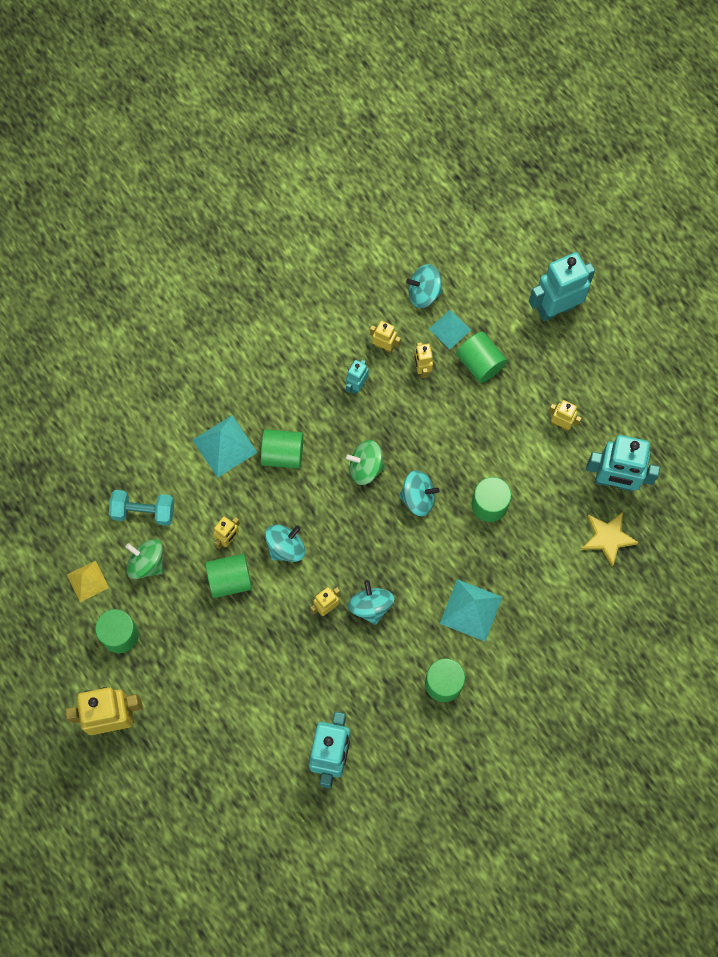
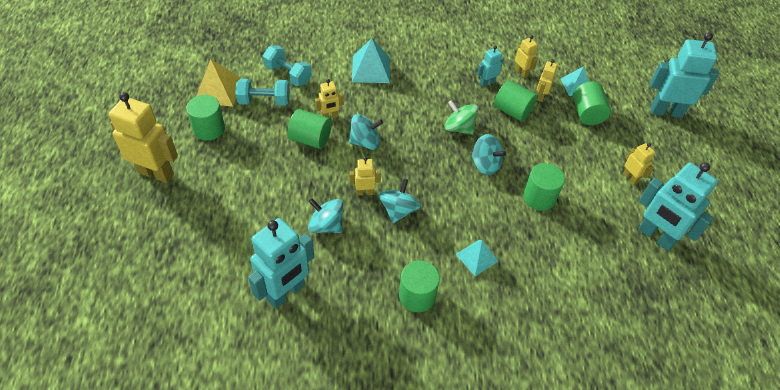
camera: 30 degrees right, 20 degrees down
(87, 581) = (218, 90): yellow pyramid -> yellow pyramid, size x1.53
(147, 563) = (264, 101): green spinning top -> turquoise dumbbell
(283, 454) = (406, 92): green cylinder -> green cylinder (512, 111)
(424, 293) = (570, 60): turquoise spinning top -> turquoise spinning top (326, 225)
(471, 610) = (477, 257): turquoise pyramid -> turquoise pyramid, size x0.66
(608, 538) = (628, 272): yellow star -> none

